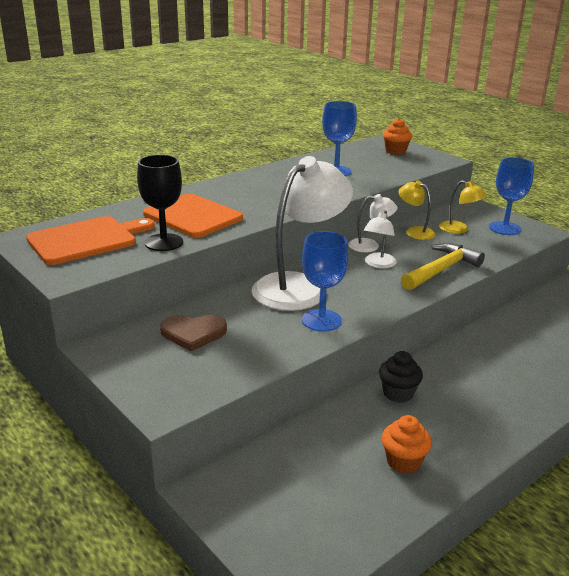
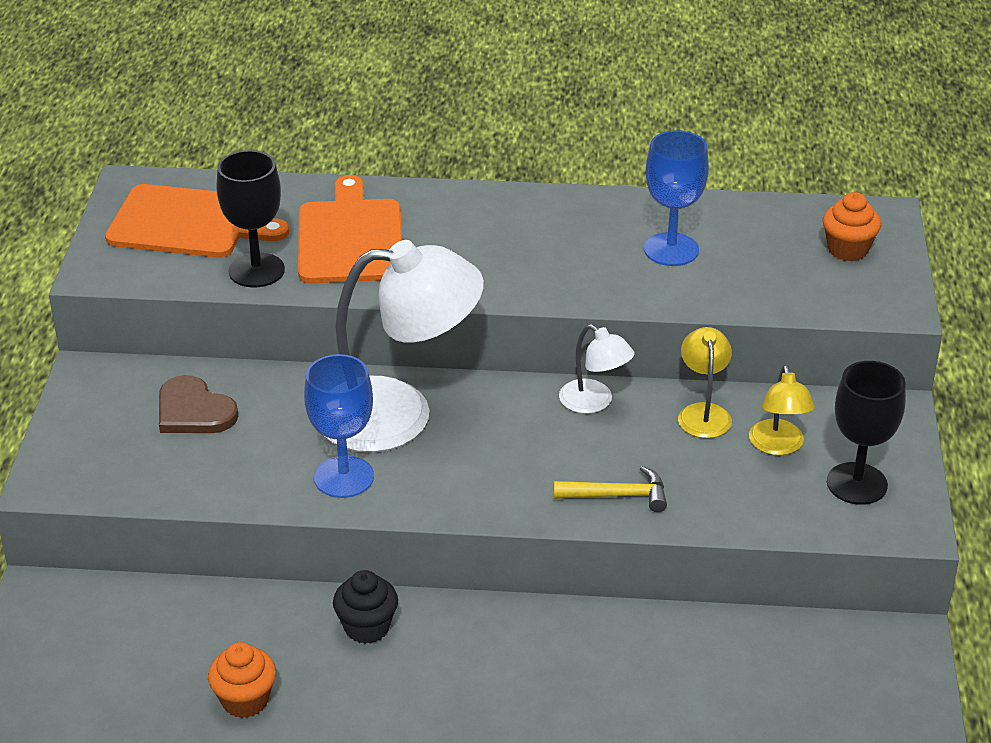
camera: 45 degrees right, 10 degrees up
(378, 264) = (551, 438): white lamp -> none
(441, 270) = (618, 495): yellow hammer -> yellow hammer, size x0.64
(505, 228) = (856, 484): blue goblet -> black goblet

